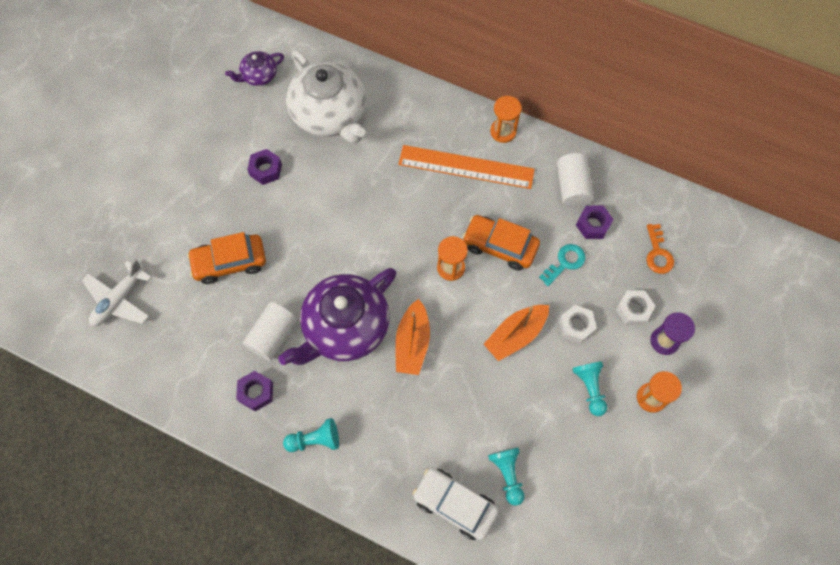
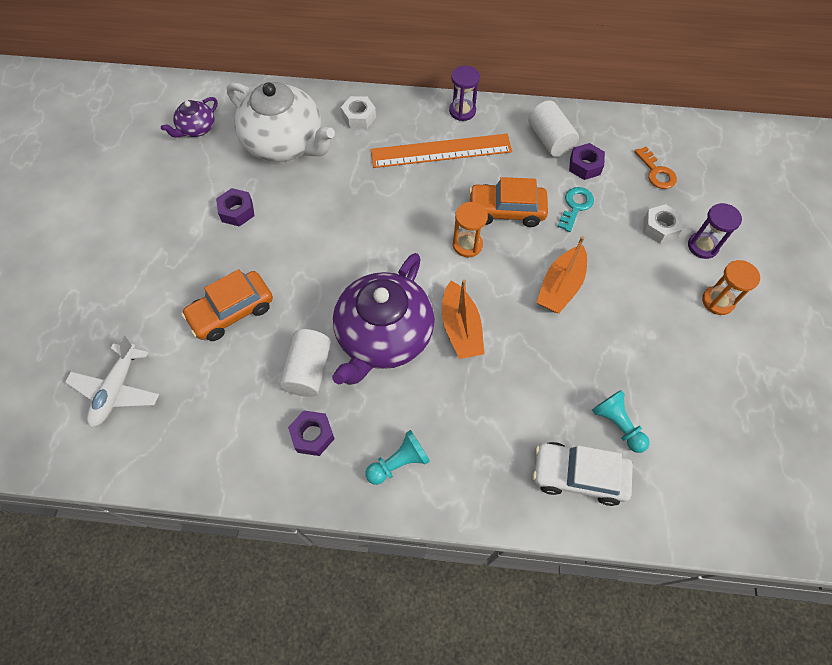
camera: 20 degrees left, 5 degrees down
(503, 131) = (462, 111): orange hourglass -> purple hourglass
(576, 326) = (614, 259): white nut -> white nut (359, 117)
(589, 388) = (656, 312): turquoise pawn -> none

